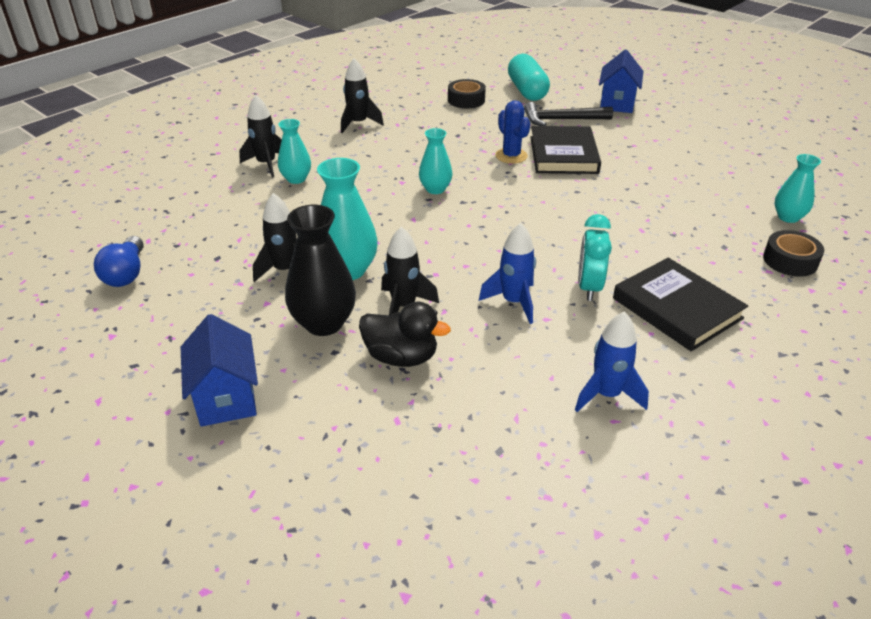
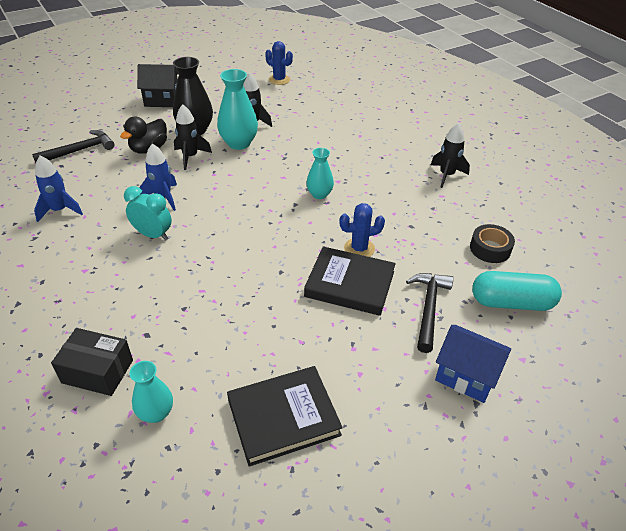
camera: 105 degrees right, 5 degrees up
(126, 274) = (279, 80): blue light bulb -> blue cactus
(226, 397) = (162, 100): blue house -> black house
(266, 164) = (387, 128): black rocket -> none
(296, 179) = (361, 137): turquoise vase -> none
(444, 445) = (80, 150): none -> black hammer
(676, 308) = (100, 269): black book -> black book (283, 417)
(790, 261) = (97, 371): black tape -> black box

